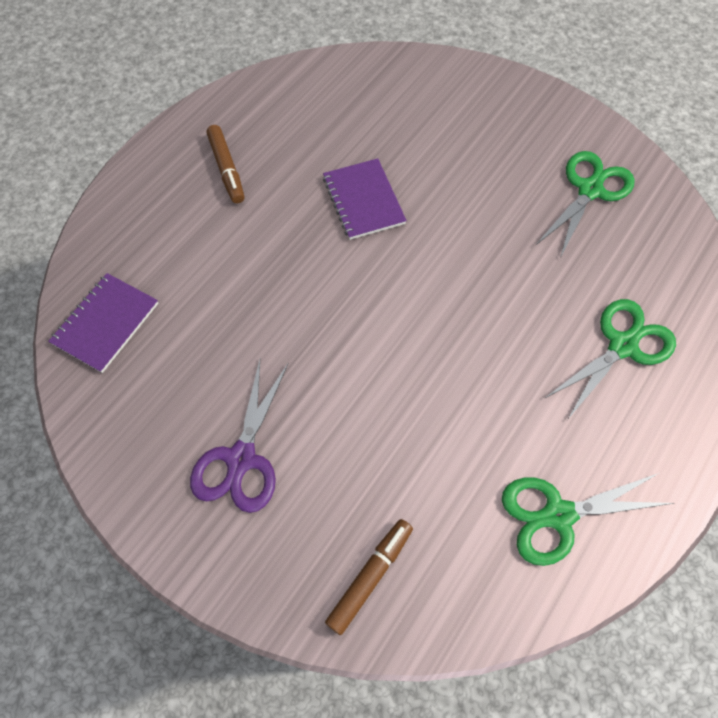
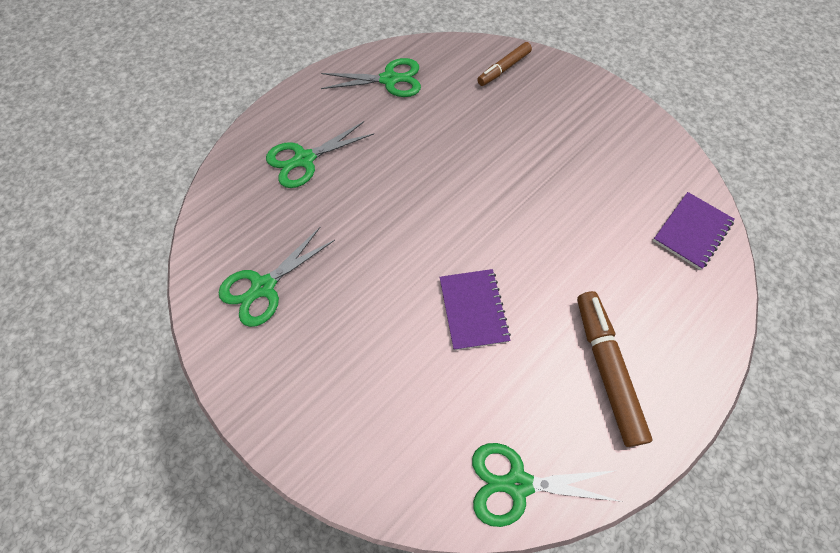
camera: 170 degrees left, 0 degrees up
(226, 168) = (606, 369): brown marker -> brown marker, size x1.58
(241, 459) = (579, 131): purple scissors -> none
(307, 82) = (517, 484): none -> green scissors

